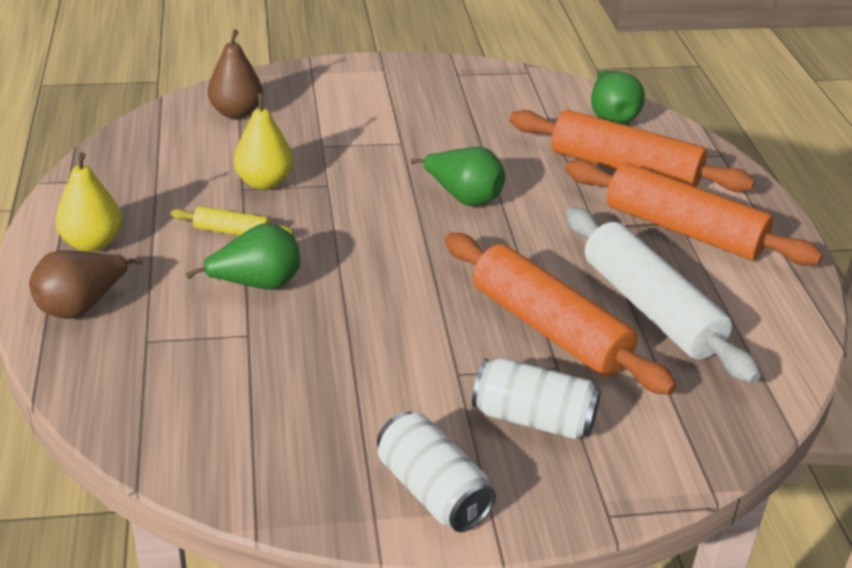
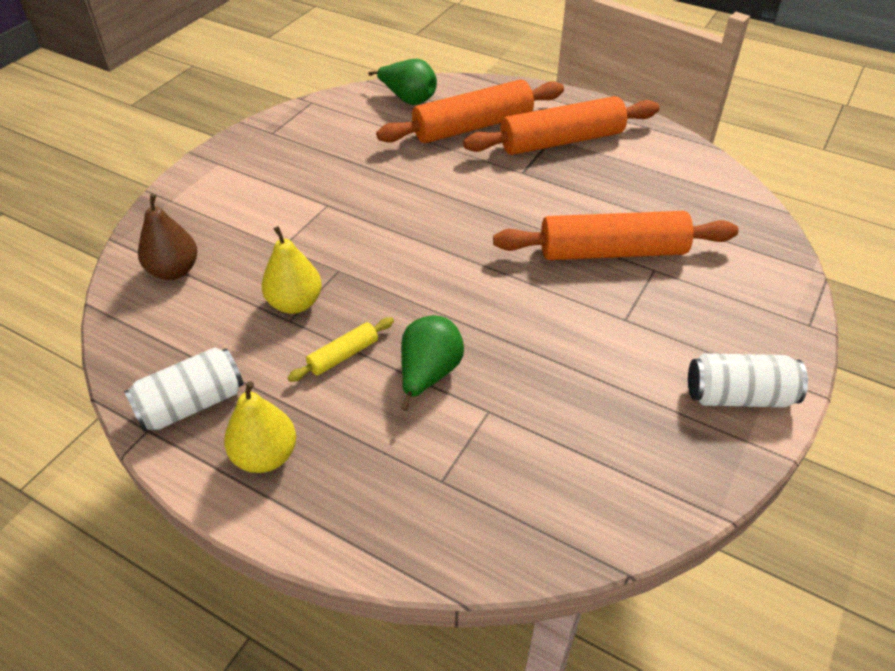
camera: 50 degrees left, 10 degrees up
(81, 306) = (353, 506): brown pear -> none
(463, 197) = (429, 211): green pear -> none
(533, 419) = (698, 309): white can -> white can (191, 404)
(650, 308) = (628, 198): white rolling pin -> none

